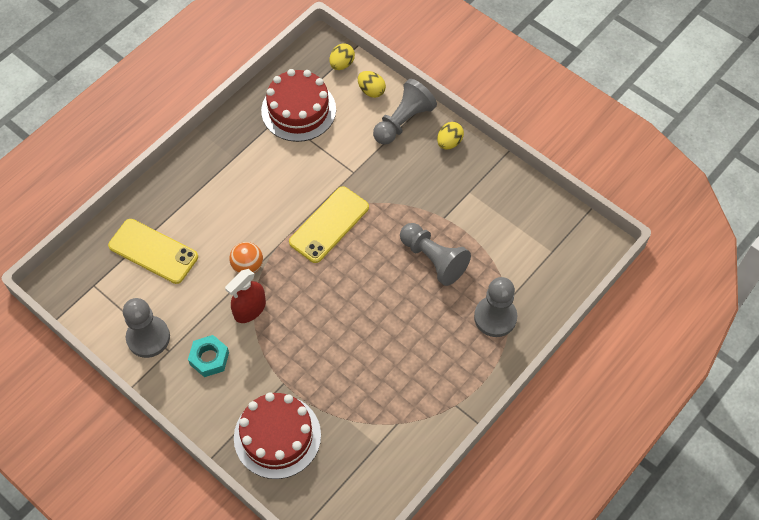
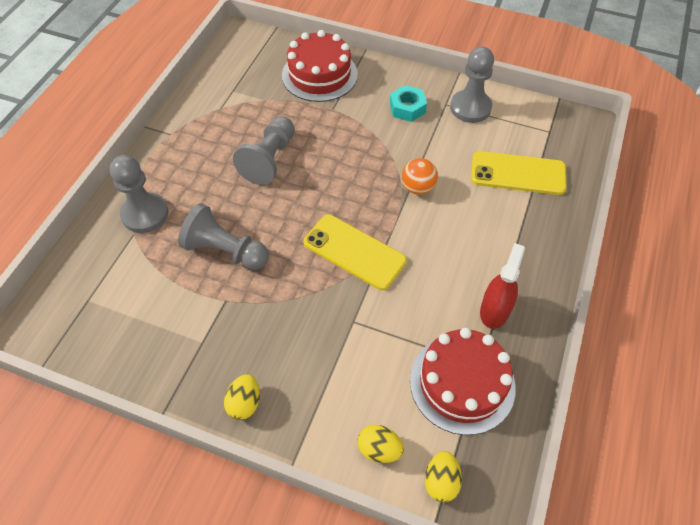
camera: 160 degrees right, 5 degrees down
(250, 309) = (394, 153): red spray bottle -> red spray bottle (494, 310)
(329, 225) = (354, 252): yellow phone -> yellow phone turned 75 degrees counterclockwise
(403, 121) = (317, 414): grey pawn -> grey pawn (269, 159)

